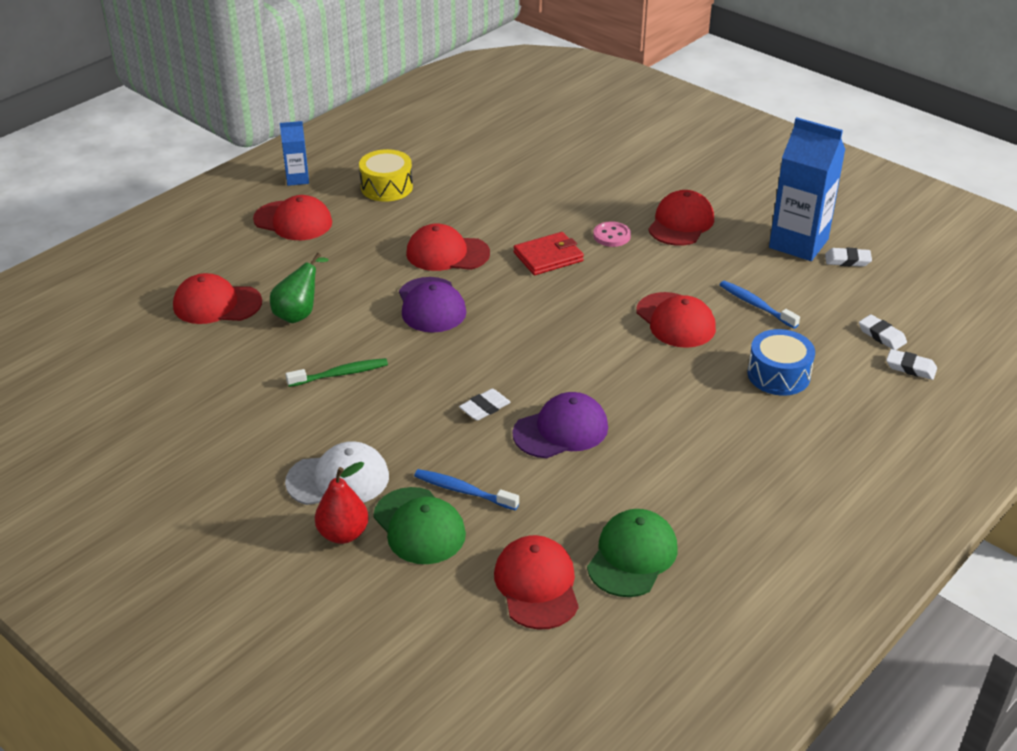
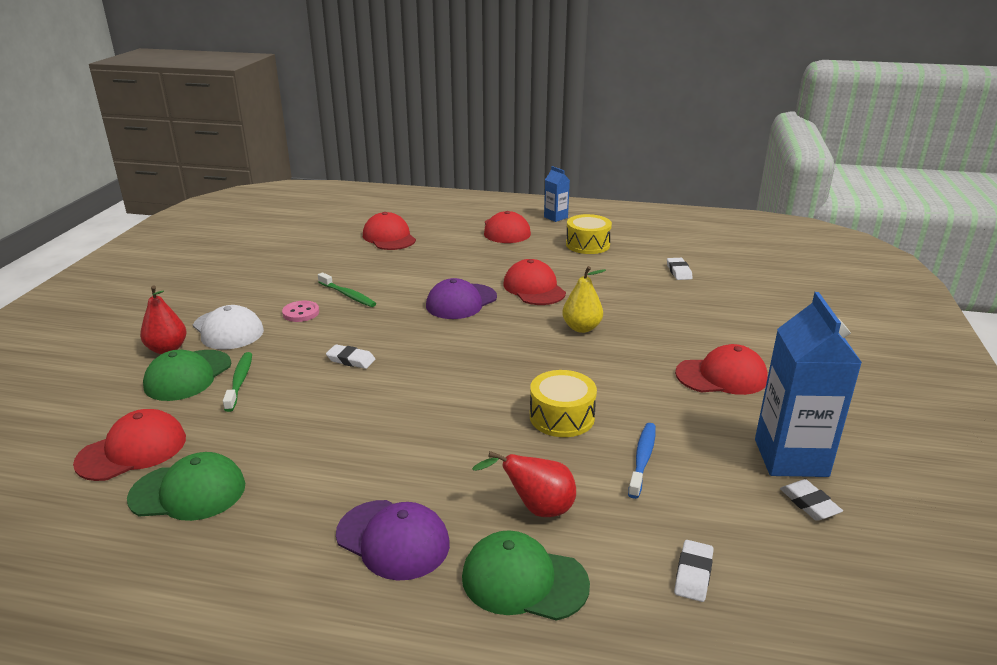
camera: 60 degrees right, 10 degrees down
(299, 314) = (404, 262): green pear -> none
(463, 491) = (240, 381): blue toothbrush -> green toothbrush
(548, 257) = (581, 328): red wallet -> yellow pear
(561, 430) = (346, 403): purple cap -> purple cap (393, 539)
(611, 236) = (651, 347): pink button -> pink button (301, 313)
(675, 320) = (562, 417): red cap -> yellow drum
(778, 375) = (536, 508): blue drum -> red pear
(847, 407) = (524, 580): none -> green cap
(910, 367) = (654, 620): white eraser -> white eraser (679, 271)

